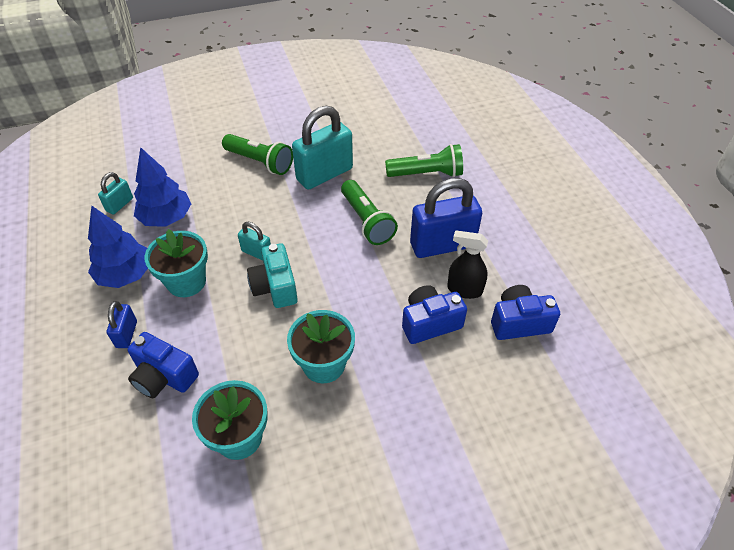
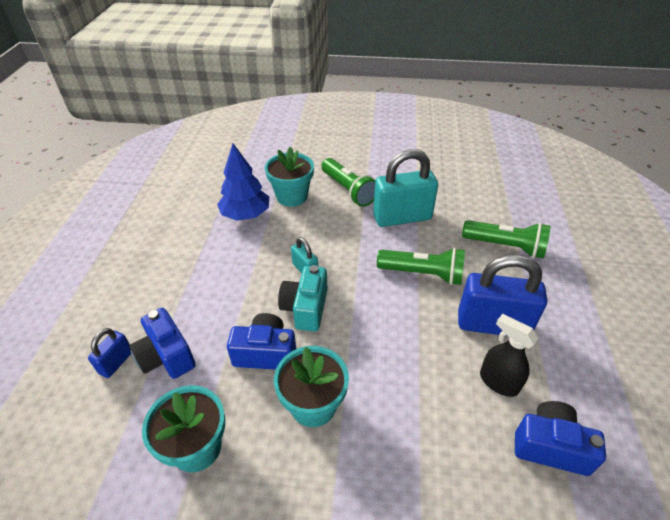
camera: 25 degrees right, 5 degrees down
(120, 205) = (216, 192): turquoise padlock -> none
(125, 275) = (187, 252): blue tree -> none
(126, 334) = (159, 304): blue padlock -> blue padlock (116, 362)
(186, 282) = (232, 275): turquoise flower pot -> turquoise flower pot (292, 196)
(366, 221) = (423, 274): green flashlight -> green flashlight turned 75 degrees counterclockwise
(429, 323) = (444, 404): blue camera -> blue camera (266, 353)

